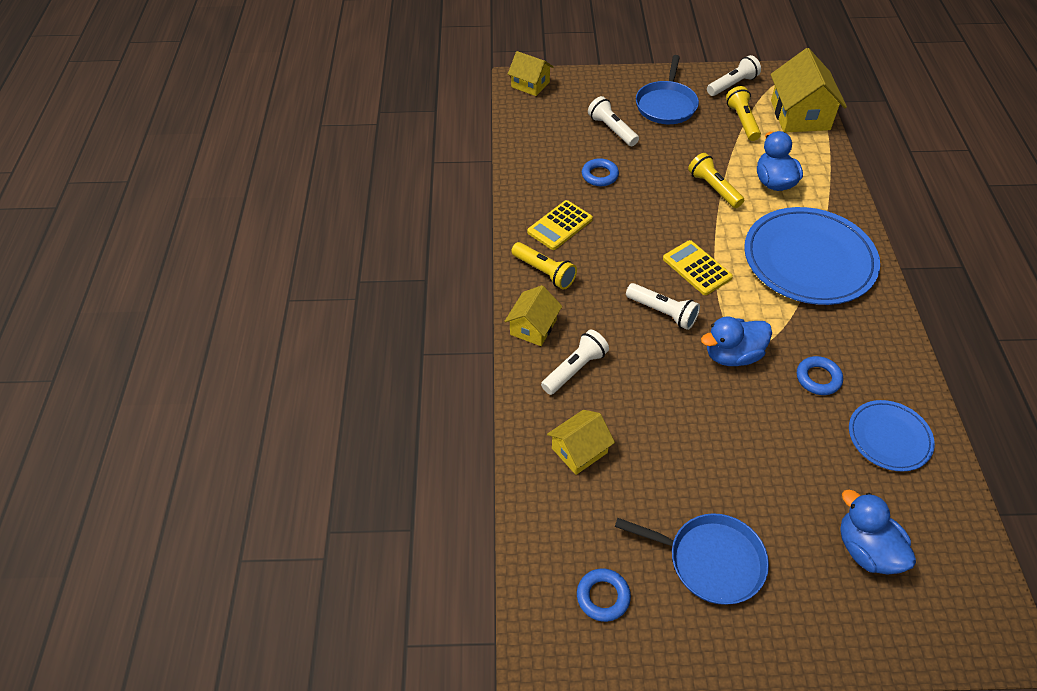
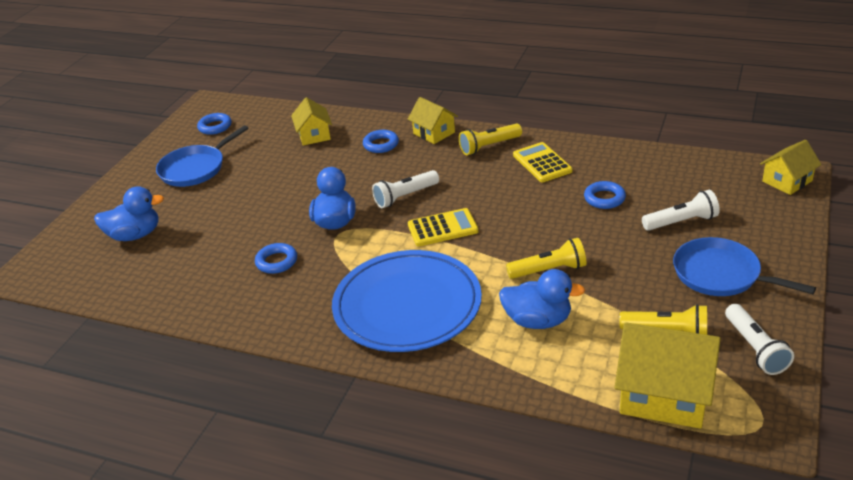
camera: 115 degrees right, 15 degrees down
(575, 369) = (381, 144): white flashlight -> blue ring
(889, 437) = (195, 281): blue plate -> none

